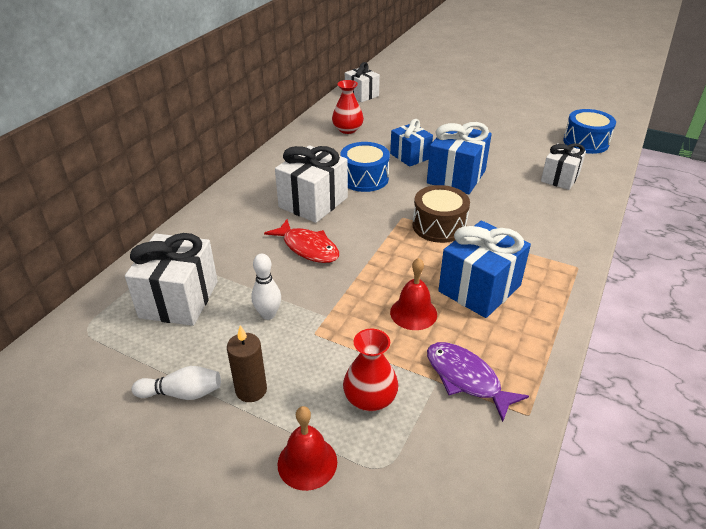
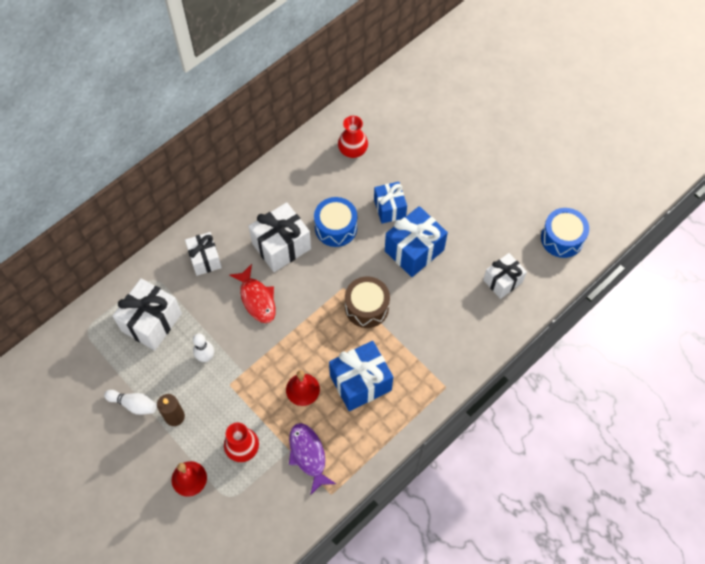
camera: 20 degrees right, 25 degrees up
(361, 95) = (392, 93): white gift -> white gift (205, 259)

